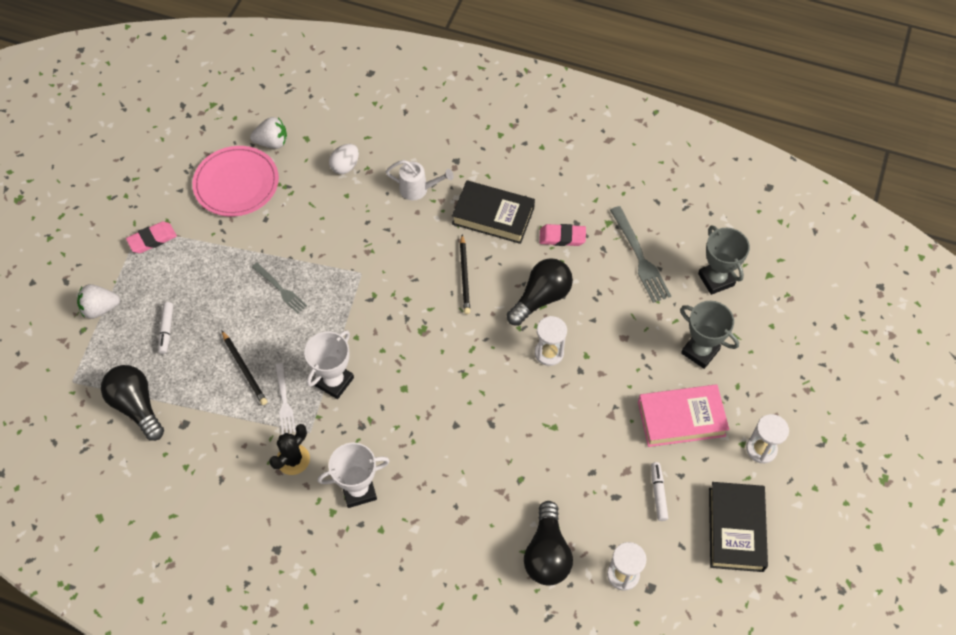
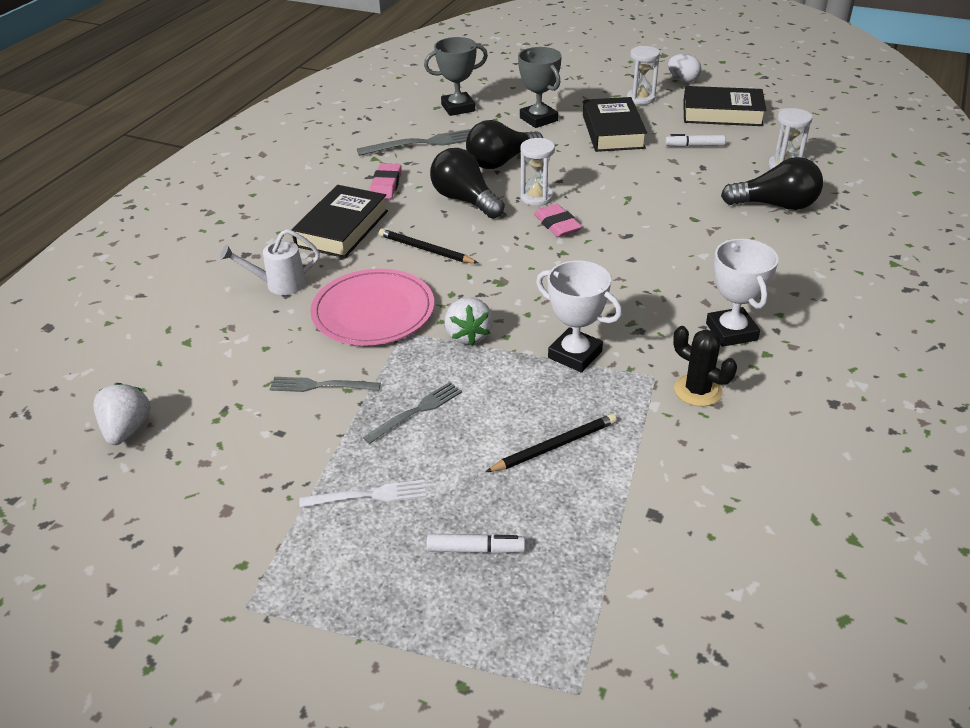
camera: 85 degrees left, 20 degrees down
(100, 308) = (417, 659): white strawberry -> white strawberry (468, 335)
(136, 406) = (626, 582): black light bulb -> black light bulb (501, 162)
(152, 239) = (276, 584): pink eraser -> pink eraser (557, 224)
(236, 183) = (194, 471): pink plate -> pink plate (373, 311)
(284, 401) = (608, 401): white fork -> white fork (368, 495)
(307, 233) = (320, 386): none -> grey fork
(345, 166) = (212, 349): white egg -> white egg (683, 80)
(418, 189) = (280, 284): white watering can -> white watering can turned 120 degrees counterclockwise
(465, 276) = (425, 250): black pencil -> black pencil turned 150 degrees counterclockwise
(681, 418) = (612, 131): pink book -> black book
(700, 351) = (538, 119): grey trophy -> grey trophy turned 75 degrees counterclockwise

